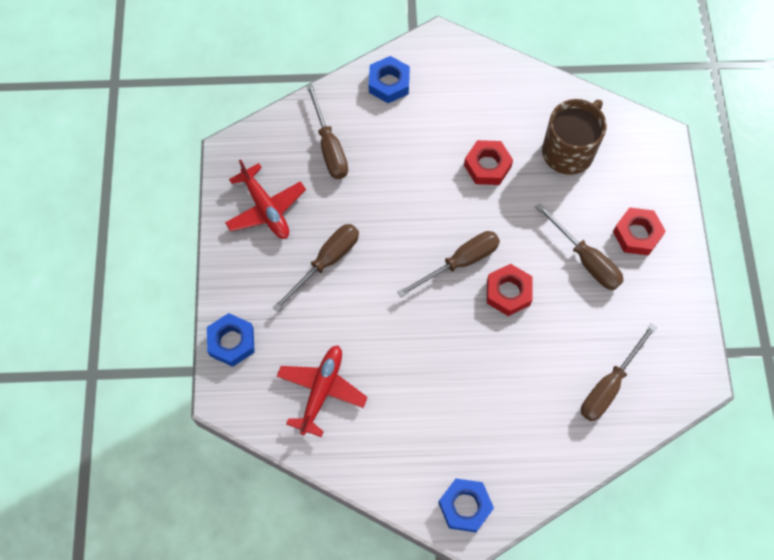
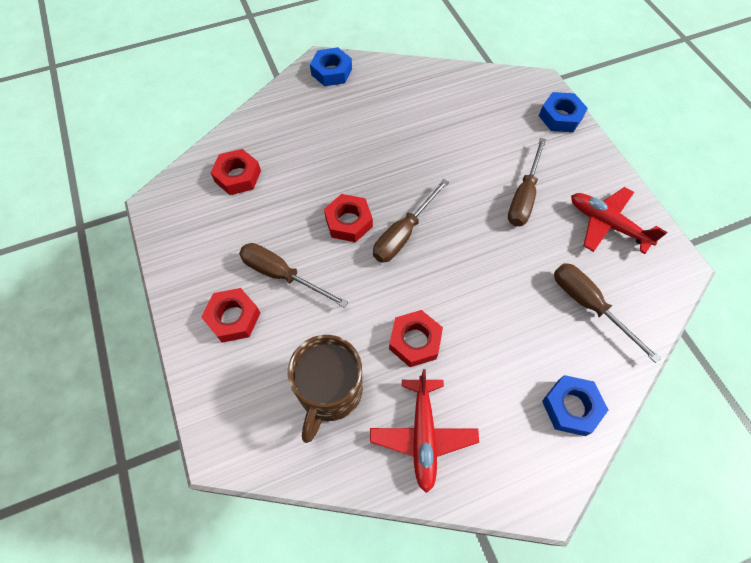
camera: 160 degrees right, 5 degrees down
(321, 390) = (471, 107): red plane -> red plane (423, 435)
(609, 385) = (238, 176): brown screwdriver -> red nut

